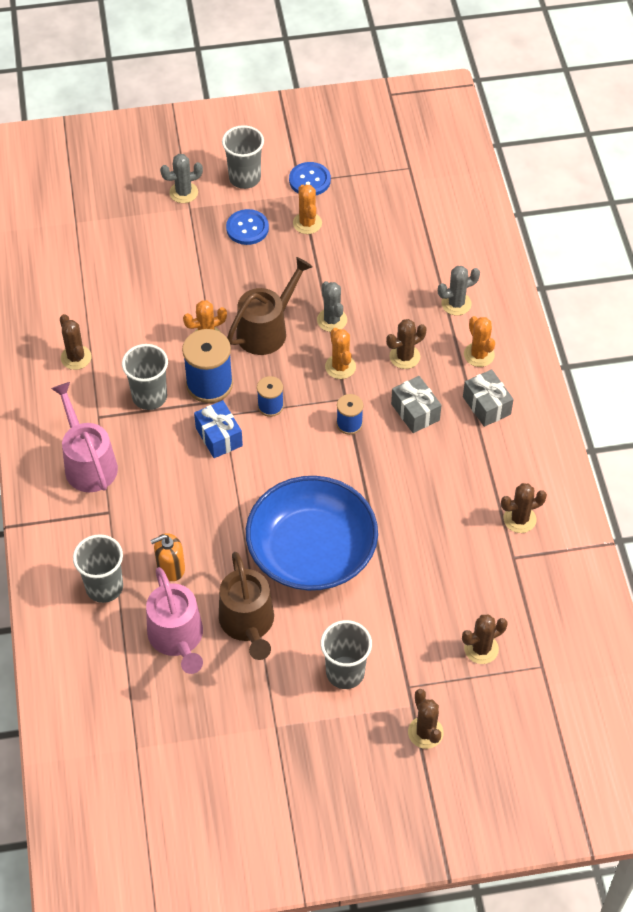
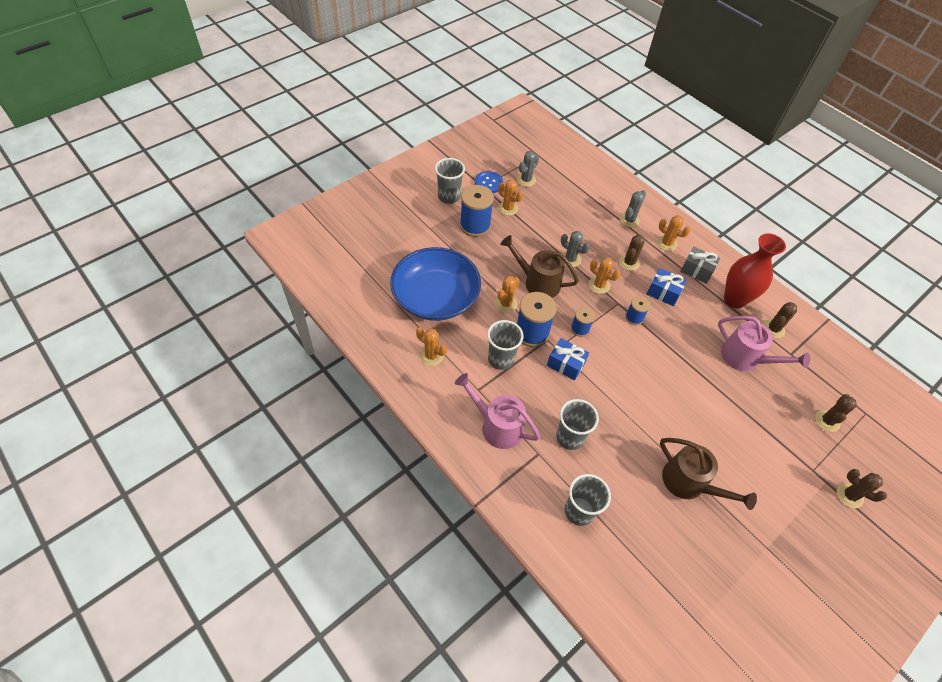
camera: 35 degrees left, 0 degrees up
(76, 357) = (431, 356): brown cactus -> orange cactus
(170, 568) = (610, 471): orange soap dispenser -> none
(177, 638) = (656, 520): pink watering can -> pink watering can (745, 358)
(183, 192) = (418, 220): grey cactus -> grey cactus (526, 180)
(247, 228) = (475, 225): blue button -> blue spool
(266, 330) = (538, 282): brown watering can -> brown watering can turned 75 degrees counterclockwise
(311, 550) = (683, 411): blue bowl -> blue bowl (435, 297)
(345, 672) = (772, 482): grey cup -> grey cup (570, 437)
(415, 412) = (663, 293): grey gift -> blue gift
(503, 462) = (734, 299): none -> red vase

